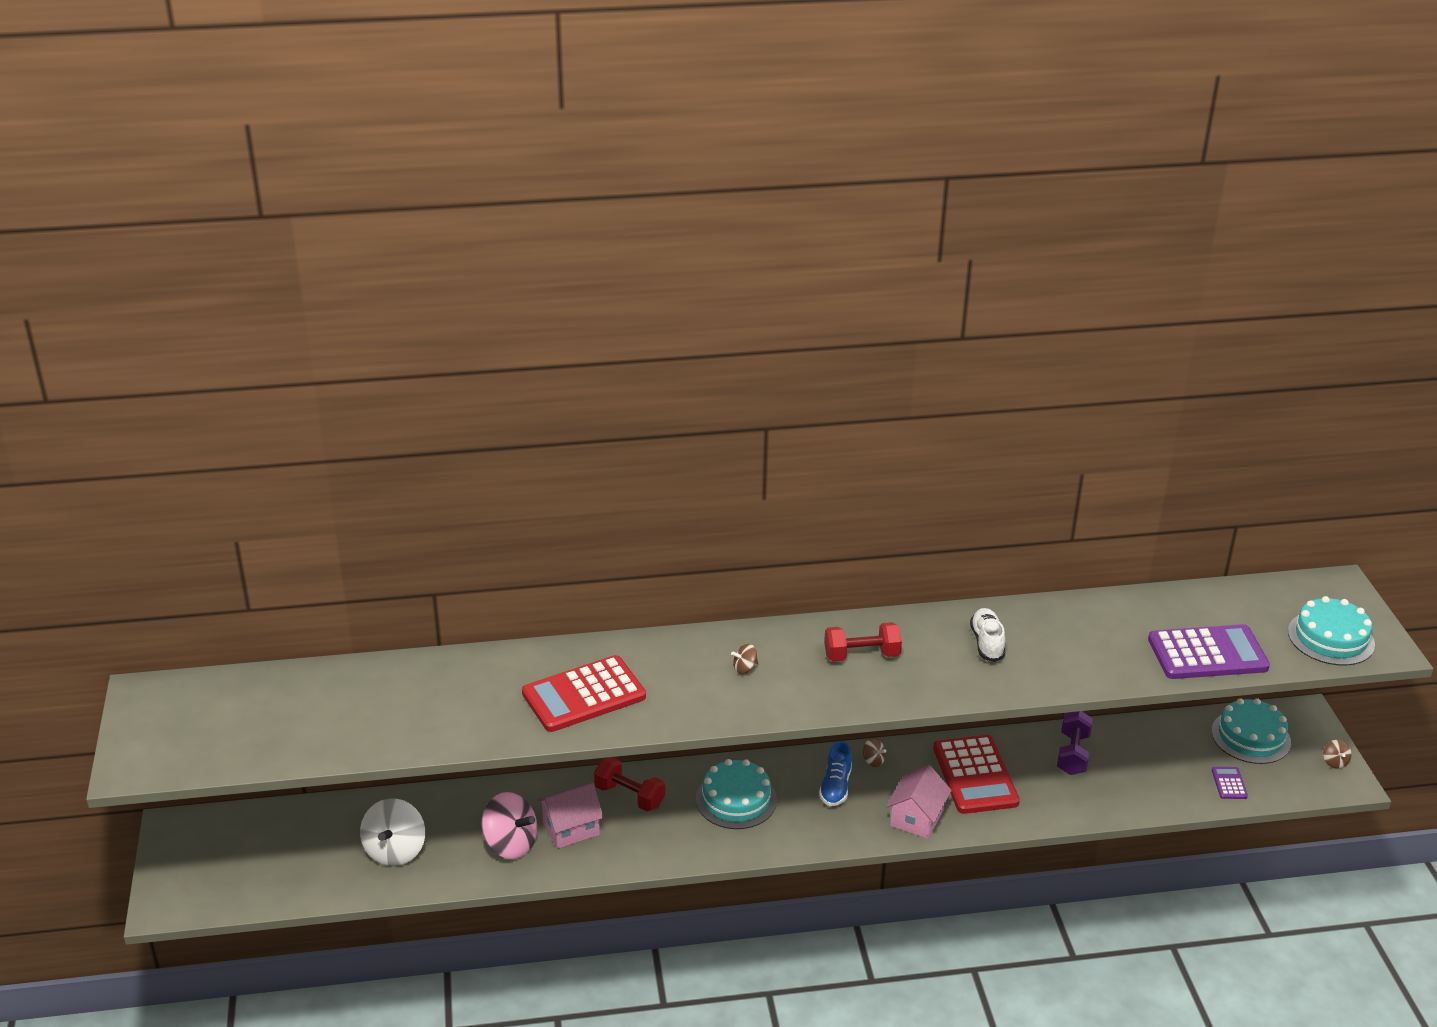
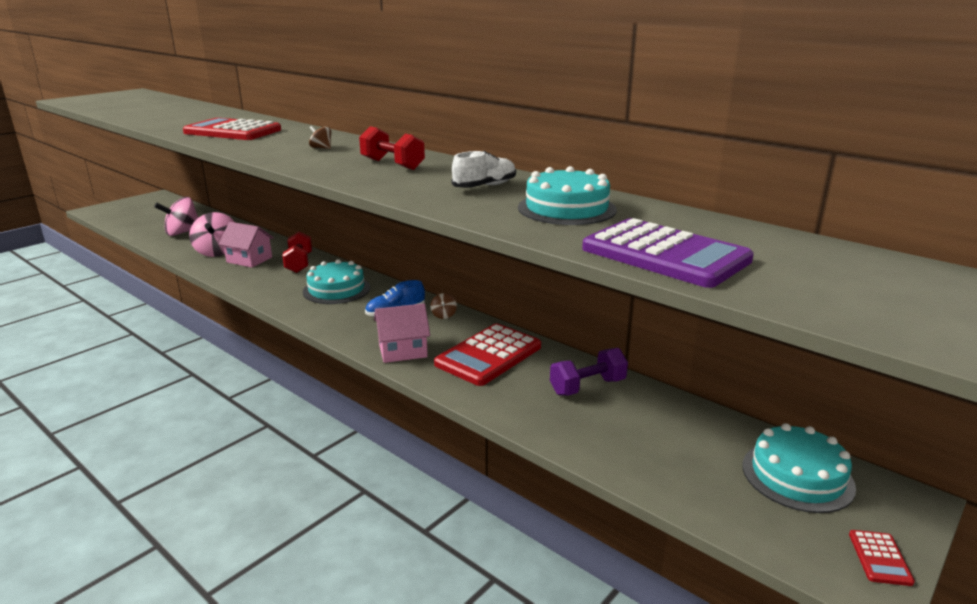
camera: 50 degrees right, 10 degrees down
(395, 851) = (182, 233): white spinning top -> pink spinning top
(1229, 783) = (701, 489): purple calculator -> none
(1331, 638) = (865, 304): turquoise cake -> turquoise cake (566, 208)
(1334, 762) = (879, 558): brown spinning top -> red calculator

